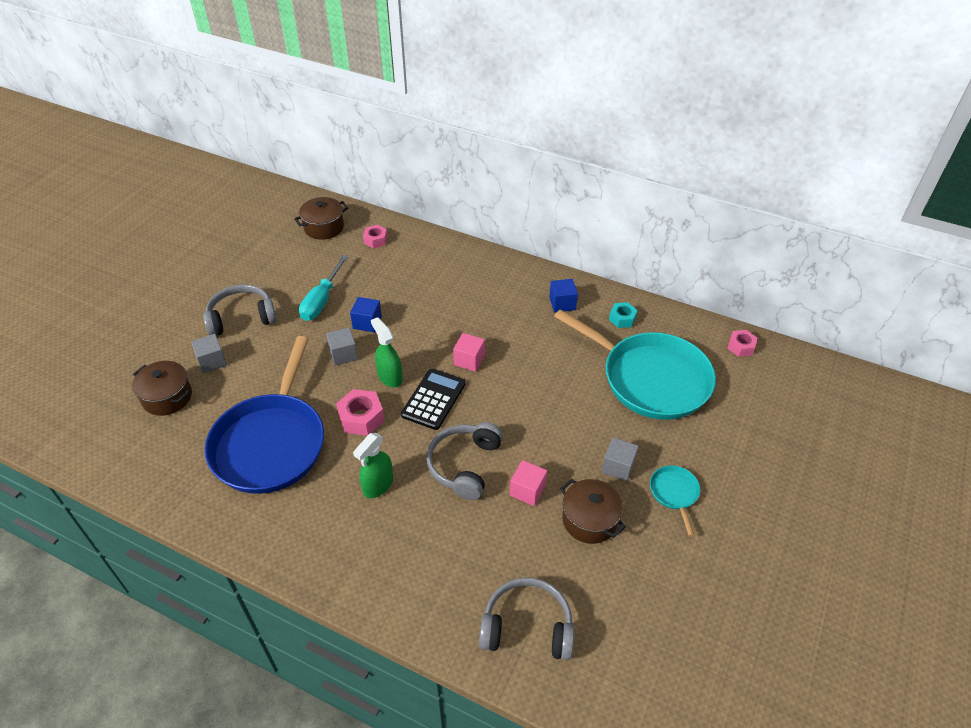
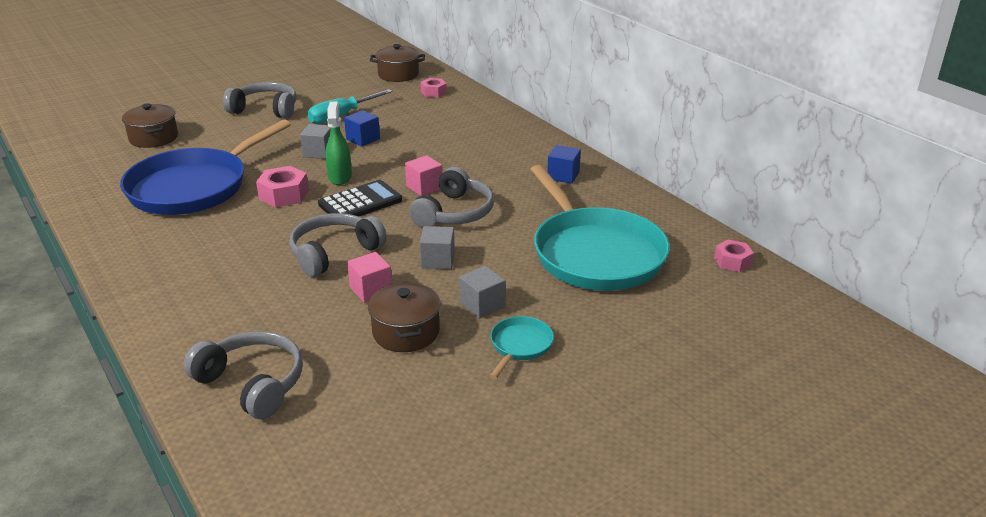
camera: 30 degrees right, 15 degrees down
(212, 361) = (211, 128): grey cube -> grey cube (438, 260)
(378, 485) = (244, 240): green spray bottle -> none
(517, 379) = (454, 213): none -> grey headphones
(622, 318) = (615, 203): turquoise nut -> none

